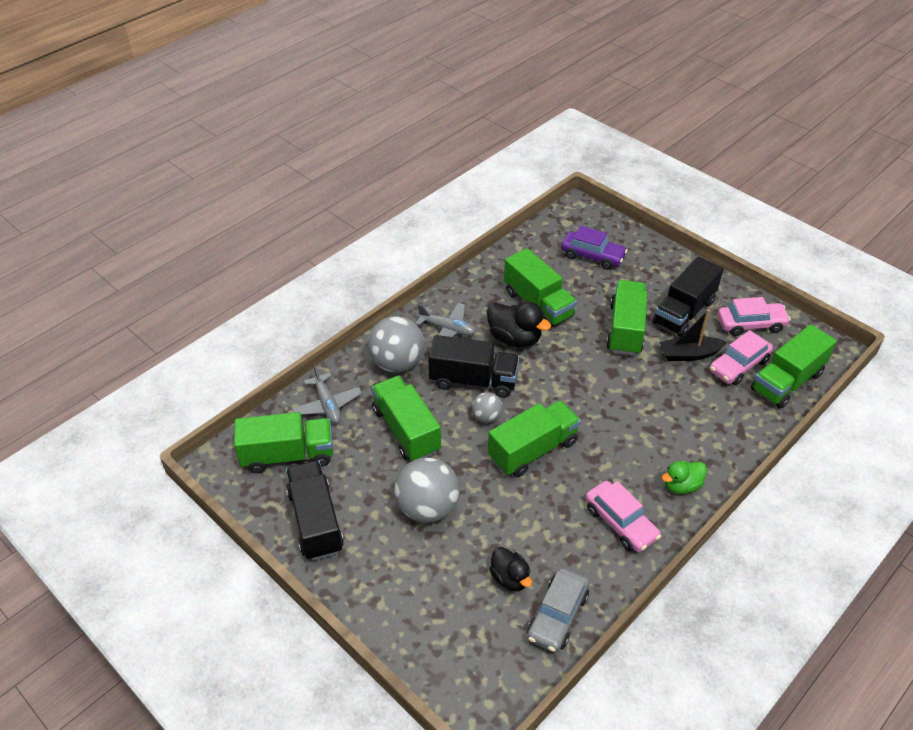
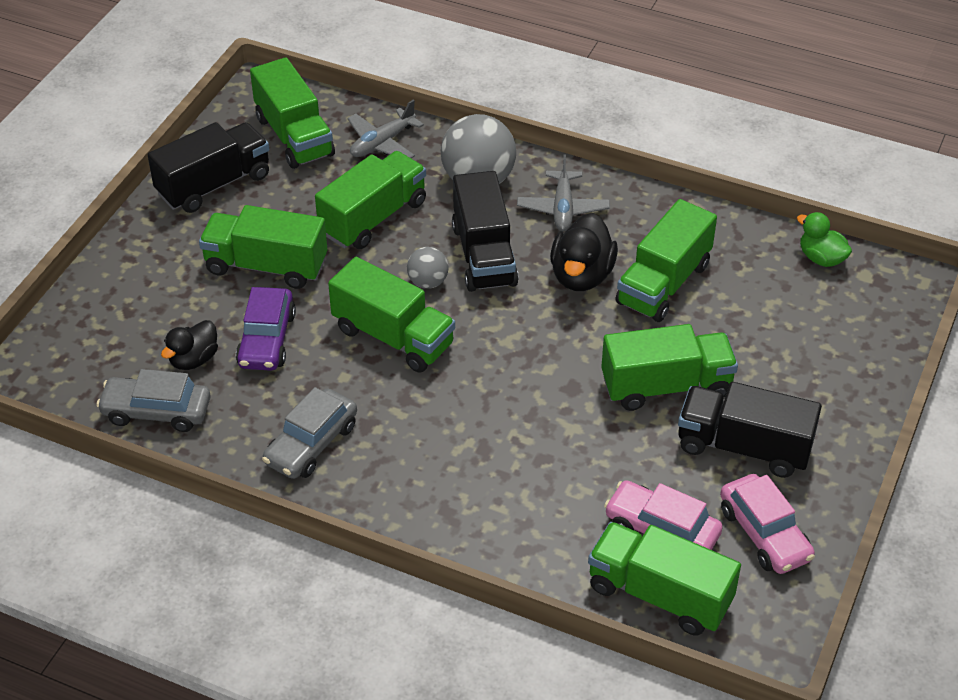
camera: 70 degrees right, 0 degrees up
(427, 508) = (266, 266): grey ball -> green truck
(592, 256) = (805, 320): purple car -> purple car (267, 339)
(620, 523) = (311, 444): pink car -> grey car
(681, 485) = (397, 496): green duck -> green duck (821, 258)
(689, 354) = (654, 467): black boat -> none

